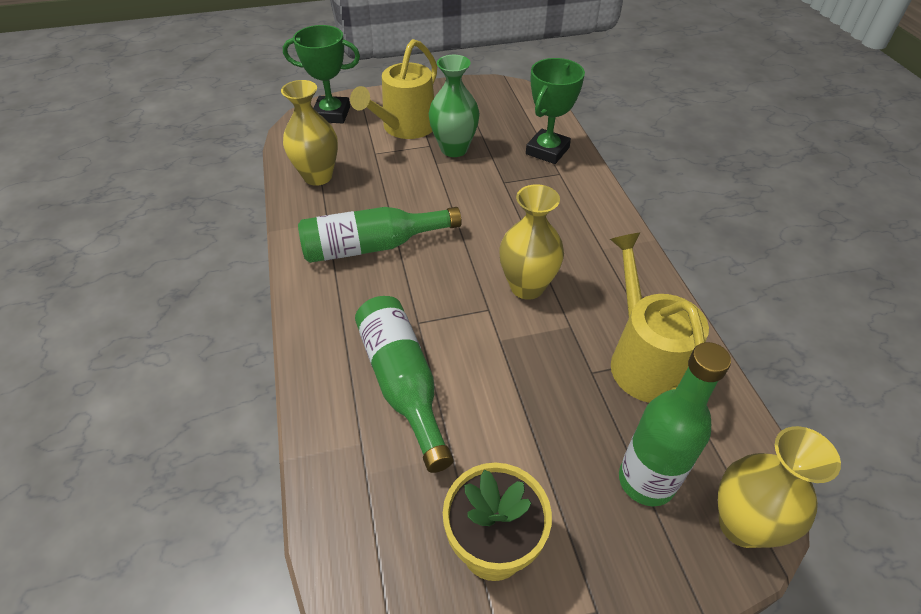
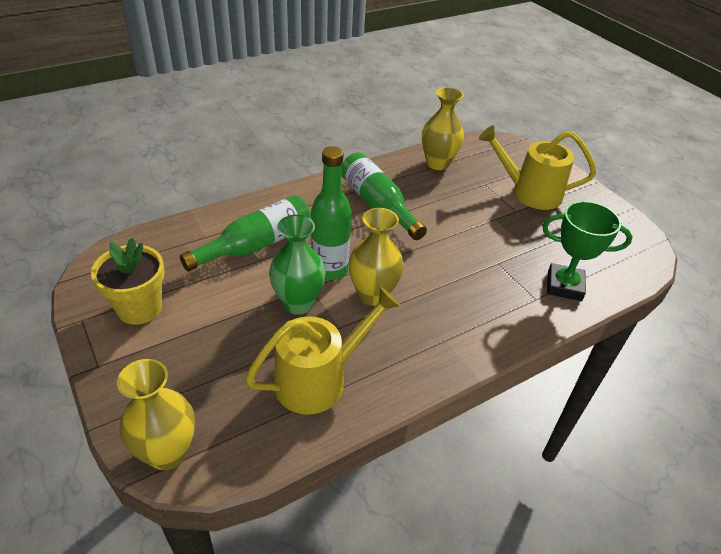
camera: 70 degrees right, 5 degrees down
(332, 114) = (517, 152): green trophy -> none
(454, 149) = (521, 225): green vase -> green vase (298, 303)
(646, 481) = (199, 387): green bottle -> green bottle (329, 269)

